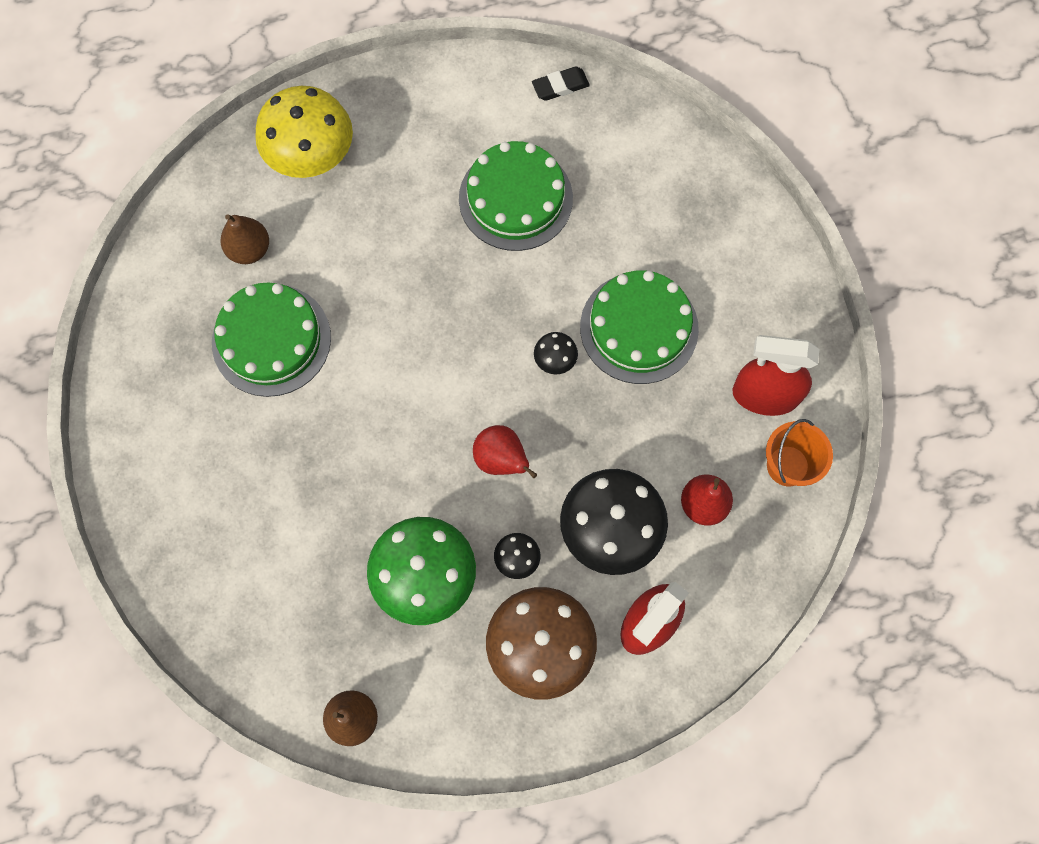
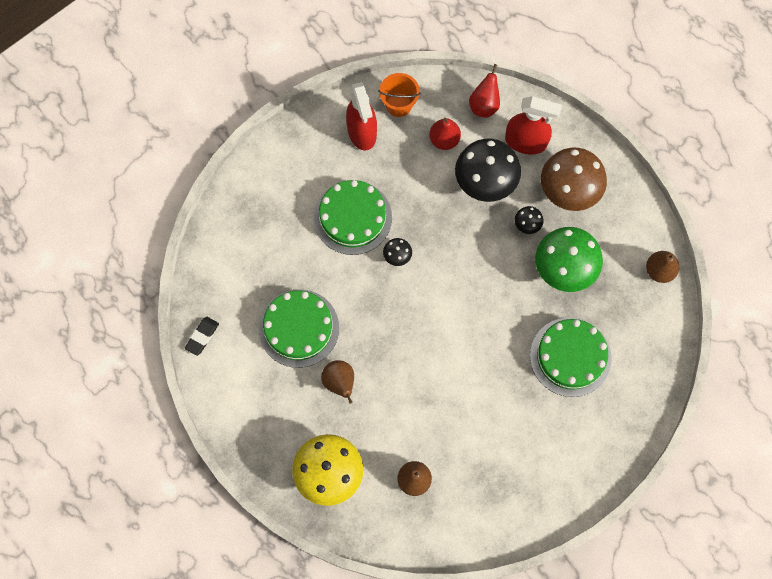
camera: 115 degrees left, 0 degrees up
(271, 340) = (467, 433): green cake -> green cake (570, 357)
(418, 216) = (339, 383): none -> brown pear
(501, 459) = (474, 259): red pear -> red pear (484, 105)
(560, 86) = (202, 336): black eraser -> black eraser turned 75 degrees clockwise

